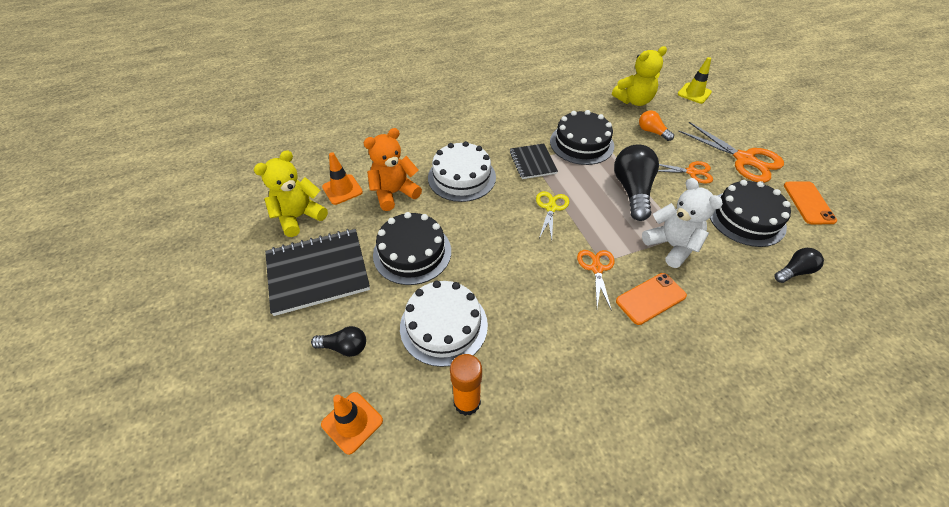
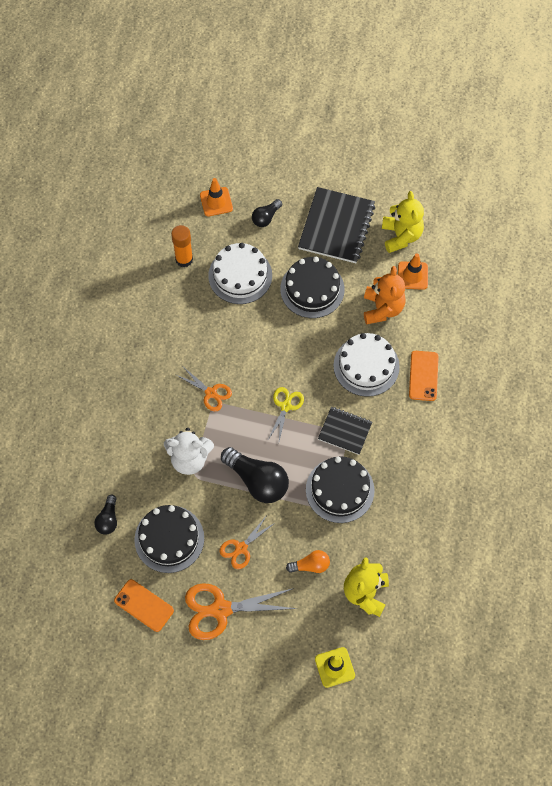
camera: 125 degrees right, 15 degrees up
(551, 208) = (285, 406): yellow scissors -> yellow scissors turned 120 degrees counterclockwise
(650, 298) = (164, 406): orange phone -> orange phone (423, 376)

